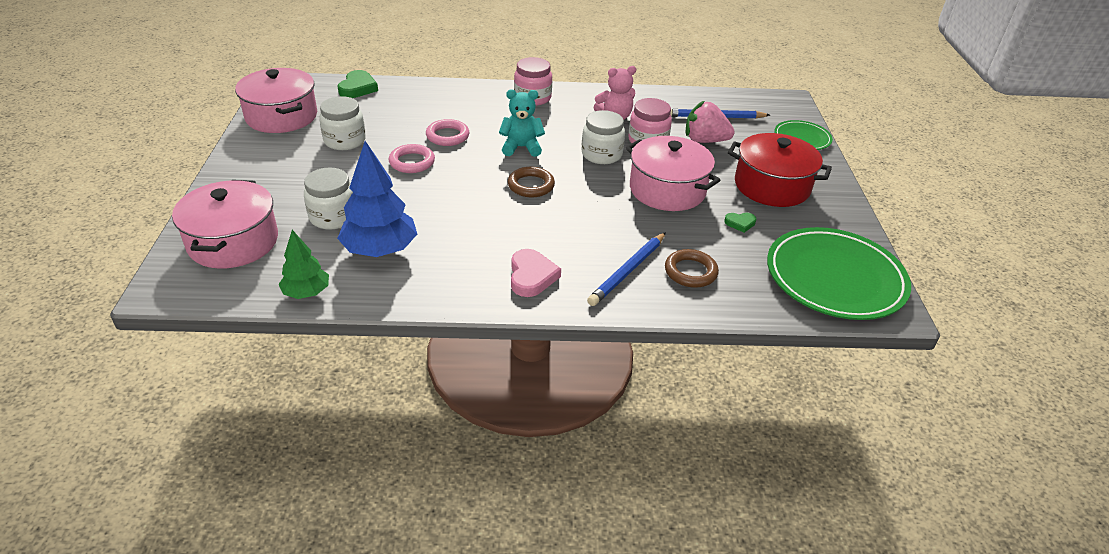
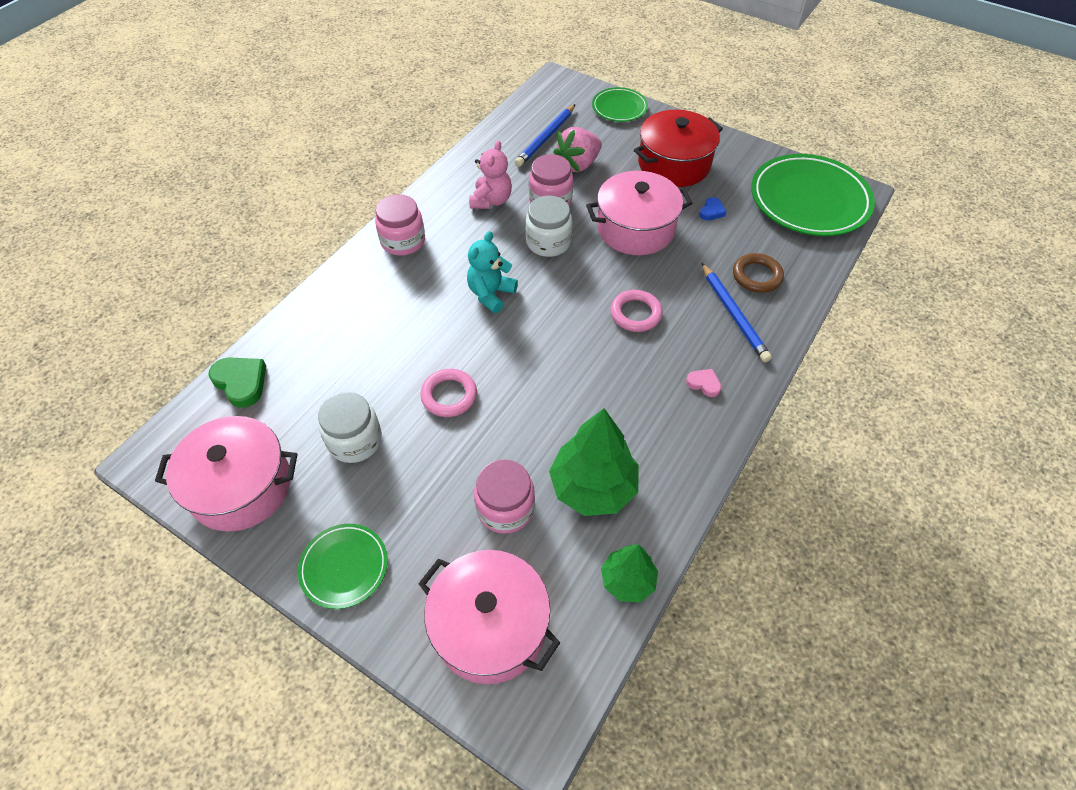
camera: 55 degrees left, 15 degrees up
(246, 171) = (344, 567): none -> green plate
(333, 217) = (505, 508): white jar -> pink jar
(380, 250) = (593, 487): blue tree -> green tree
(447, 136) = (421, 343): pink ring -> pink ring (635, 314)
(531, 185) = (563, 318): brown ring -> none
(531, 276) = (704, 384): pink heart -> pink heart, size x0.57
(740, 223) = (711, 211): green heart -> blue heart

